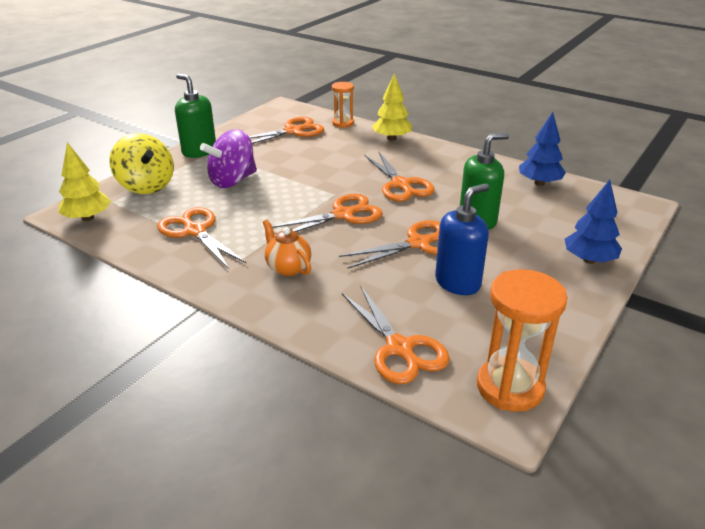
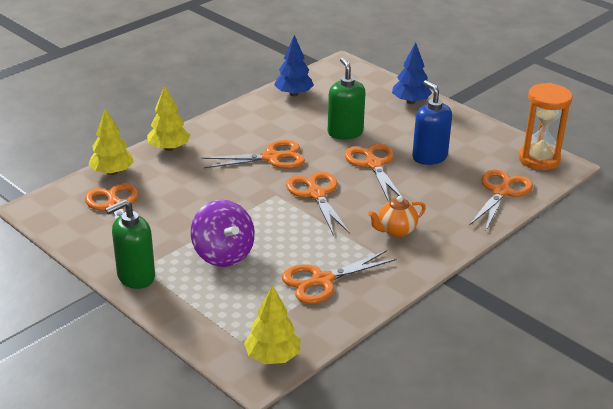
camera: 80 degrees left, 0 degrees up
(146, 186) = (211, 316): yellow spinning top -> none
(343, 123) = (112, 172): orange hourglass -> yellow tree
(399, 348) = (501, 192): orange scissors -> orange scissors turned 45 degrees counterclockwise

